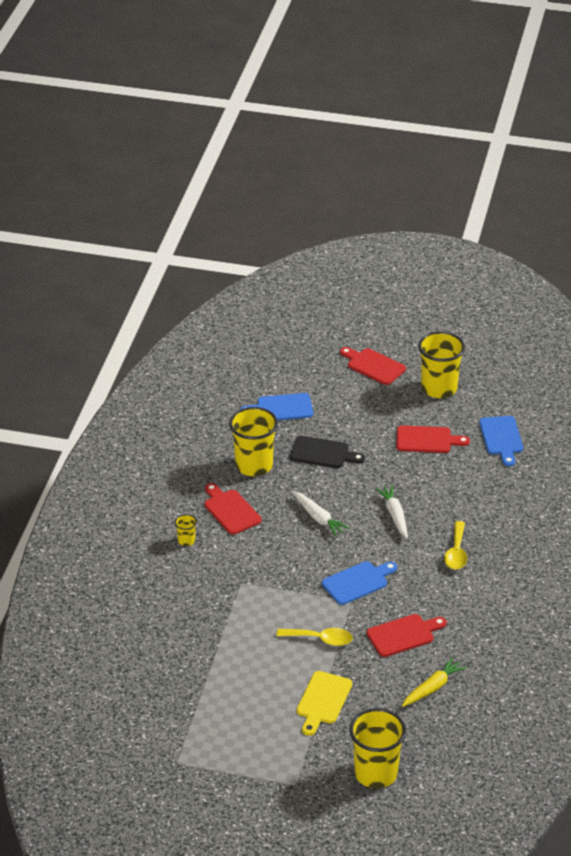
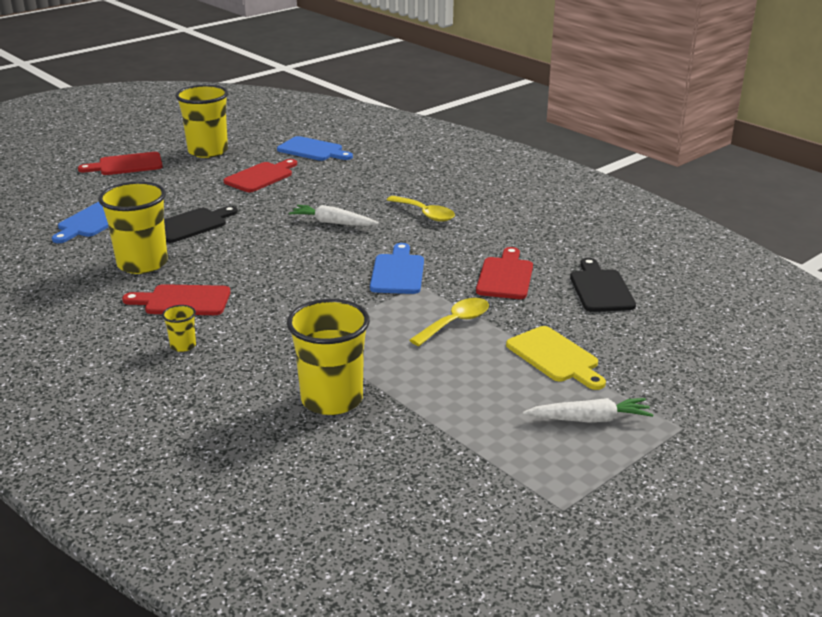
camera: 55 degrees left, 10 degrees down
(318, 518) = (276, 259): white carrot -> white carrot (589, 419)
(376, 773) = (705, 367): yellow cup -> yellow cup (332, 399)
(432, 688) = (600, 289): yellow carrot -> black cutting board

